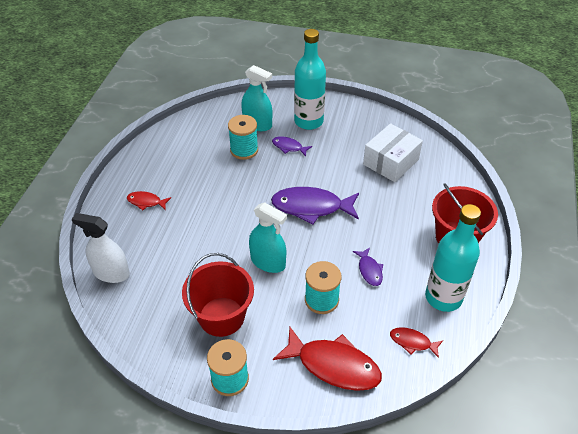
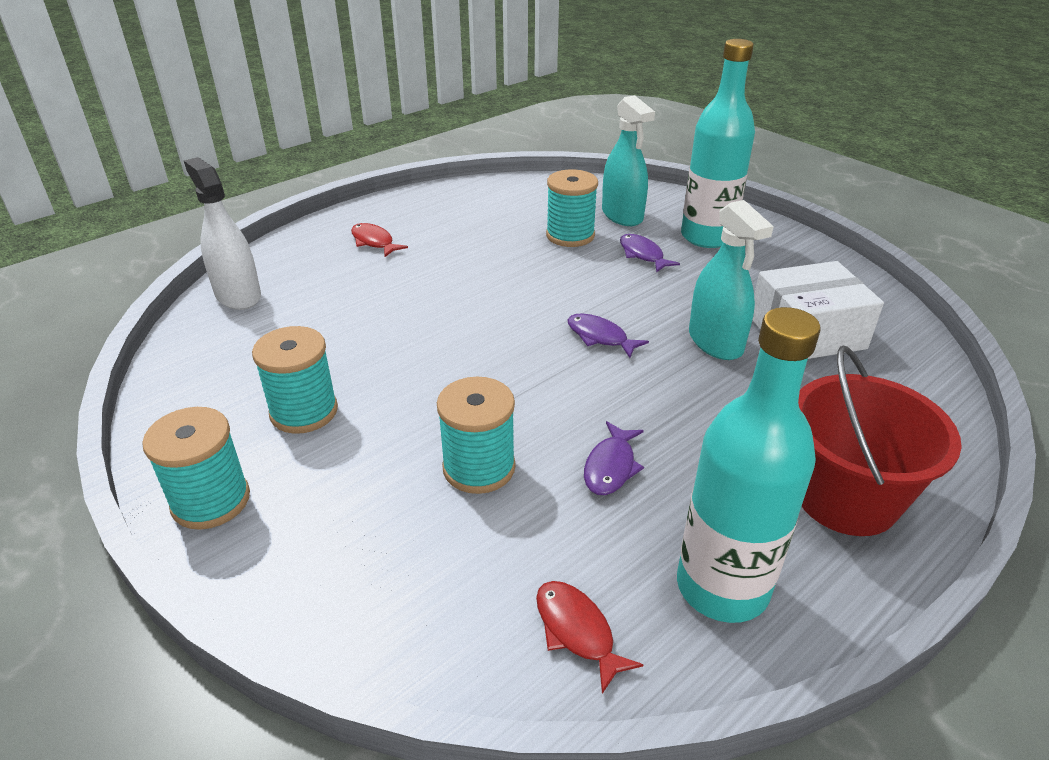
camera: 35 degrees right, 10 degrees down
(221, 316) = (304, 412): red bucket -> turquoise spool
(268, 262) = (452, 376): turquoise spray bottle -> turquoise spray bottle (715, 342)
(311, 207) = (600, 337): purple fish -> purple fish, size x0.50
(333, 365) = (387, 580): red fish -> none

